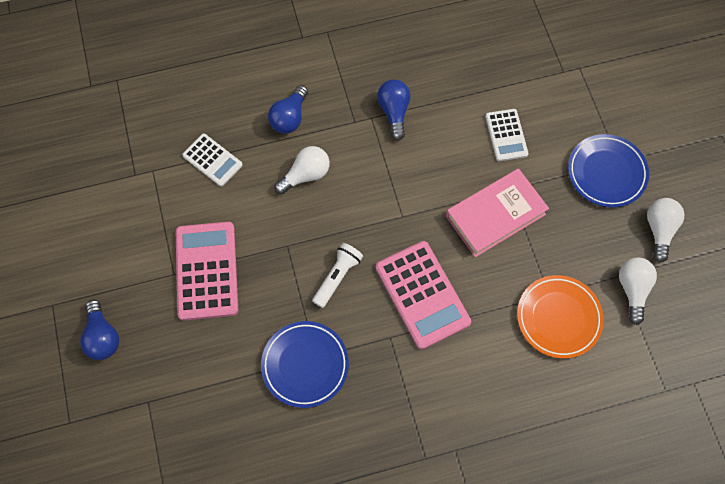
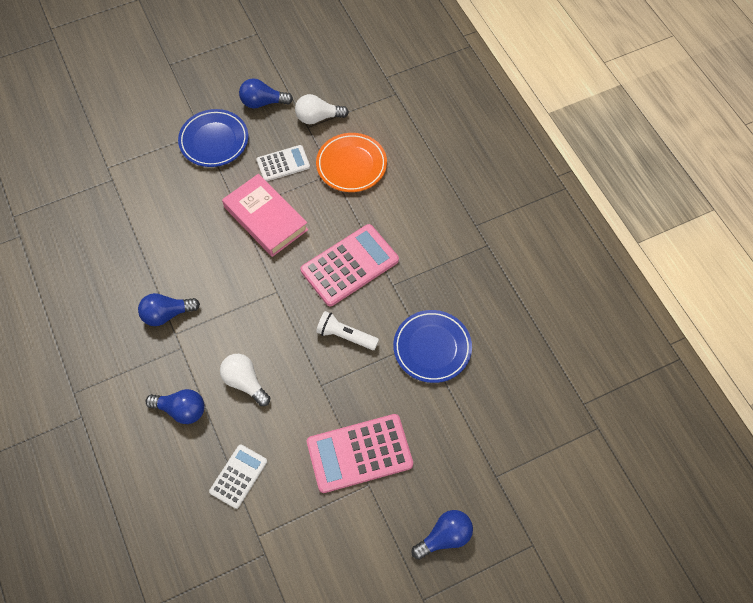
camera: 100 degrees left, 5 degrees down
(506, 135) = (184, 218): white calculator -> white calculator (283, 163)
(659, 230) = (263, 102): white light bulb -> blue light bulb

